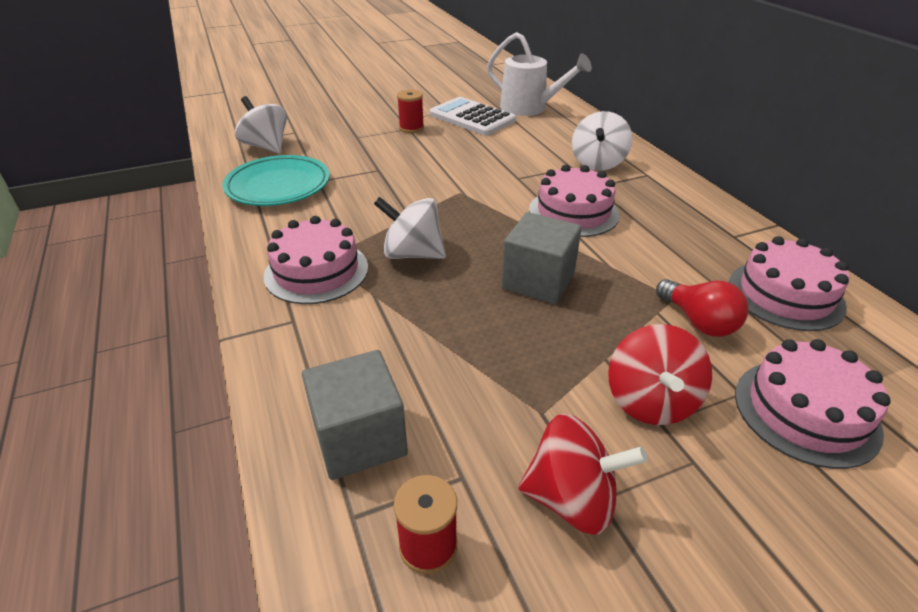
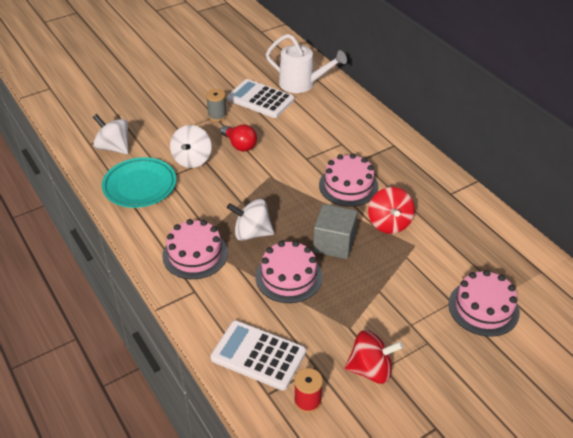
camera: 10 degrees left, 5 degrees up
(359, 438) = (258, 355): grey cube -> white calculator
(411, 128) = (217, 115): red spool -> grey spool
(598, 163) = (359, 138): white spinning top -> white spinning top (192, 159)
(650, 401) = (405, 313): red spinning top -> red spinning top (389, 223)
(698, 322) = (429, 260): red light bulb -> red light bulb (239, 145)
(785, 294) = (478, 235): pink cake -> pink cake (288, 276)

